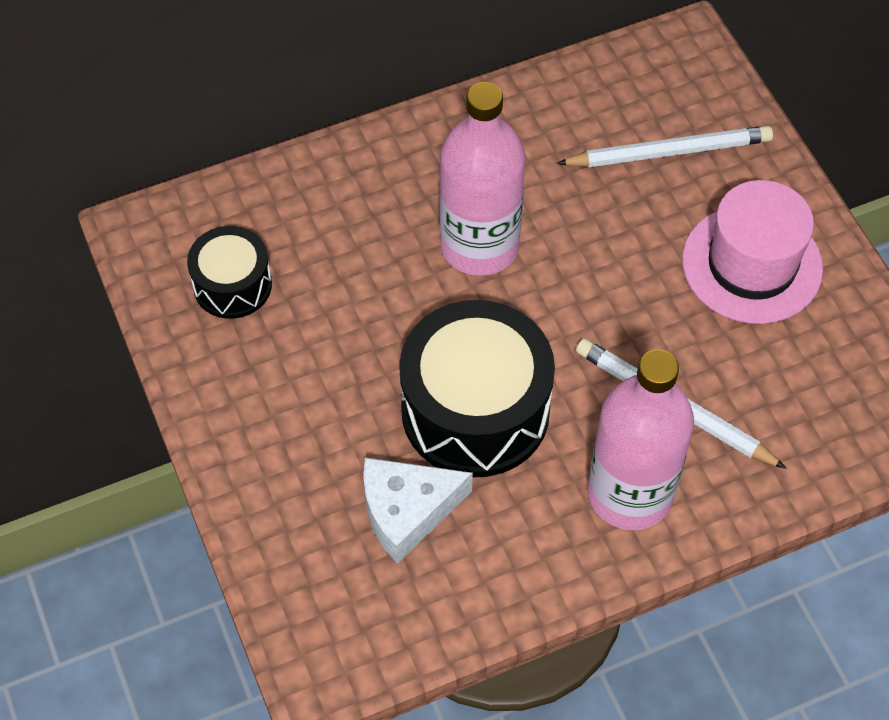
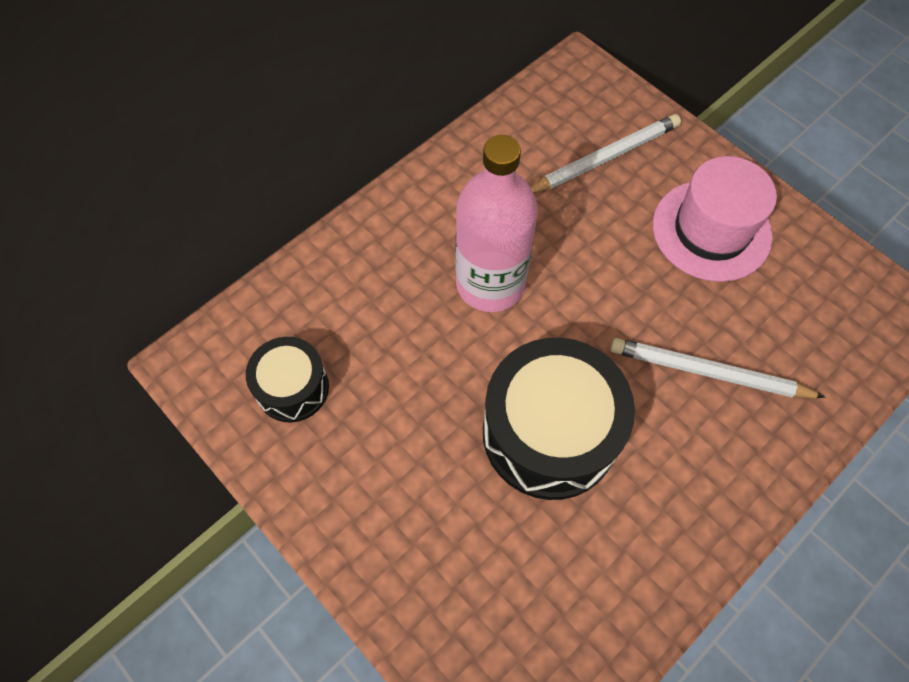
camera: 20 degrees left, 5 degrees up
(407, 511) = (532, 551): white cheese -> none
(630, 493) = (710, 464): pink bottle -> none

